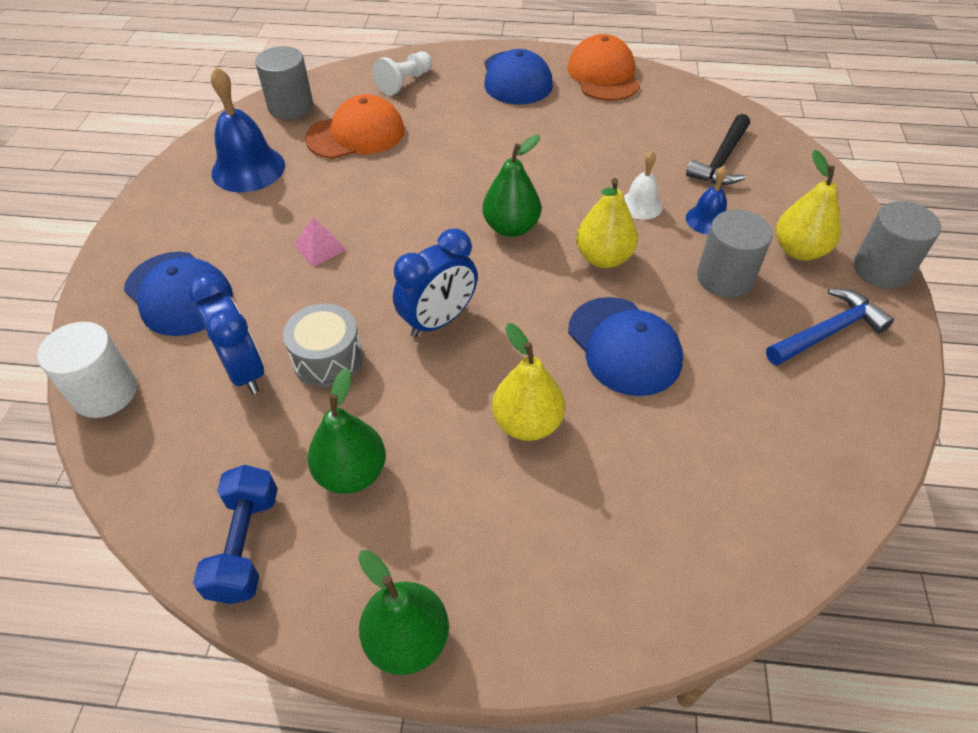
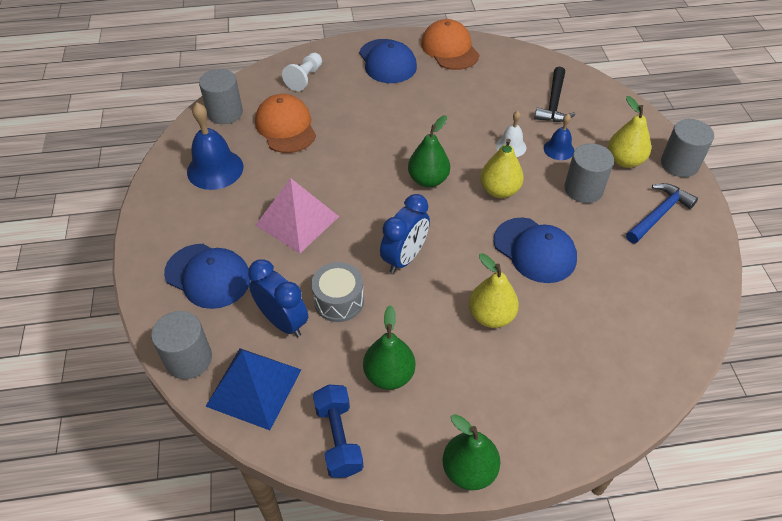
camera: 15 degrees left, 0 degrees up
(105, 392) = (188, 359): white cylinder -> grey cylinder
(167, 448) = (254, 387): none -> blue pyramid
(320, 247) = (297, 220): pink pyramid -> pink pyramid, size x2.06
(356, 134) = (286, 127): orange cap -> orange cap turned 75 degrees counterclockwise

